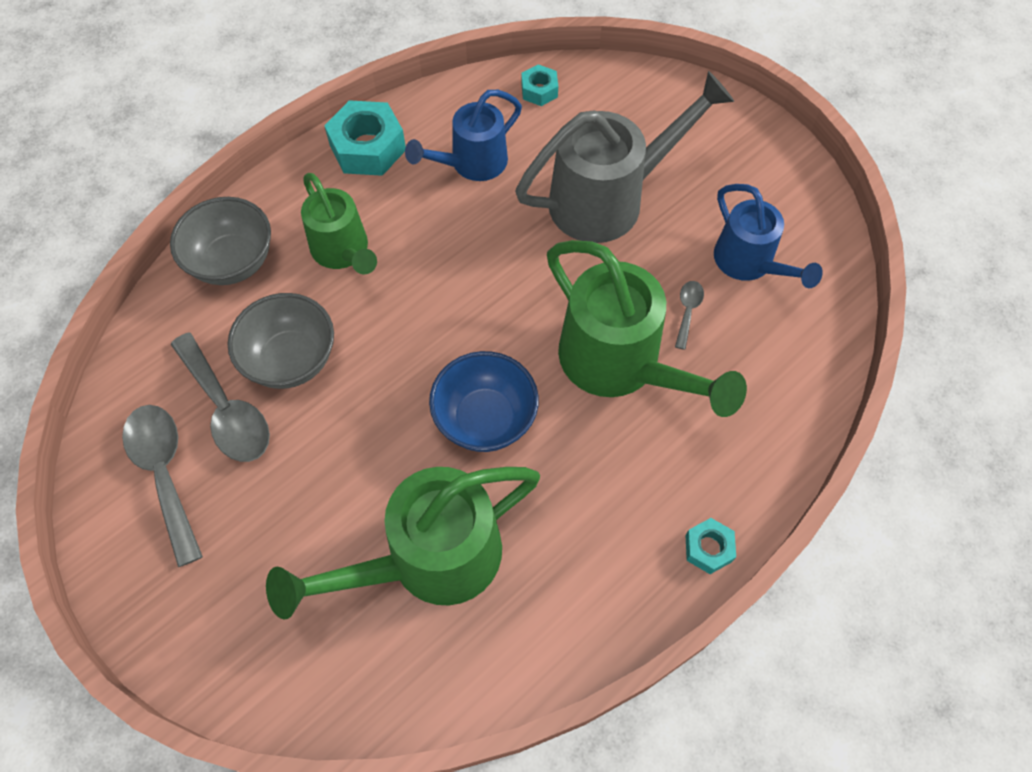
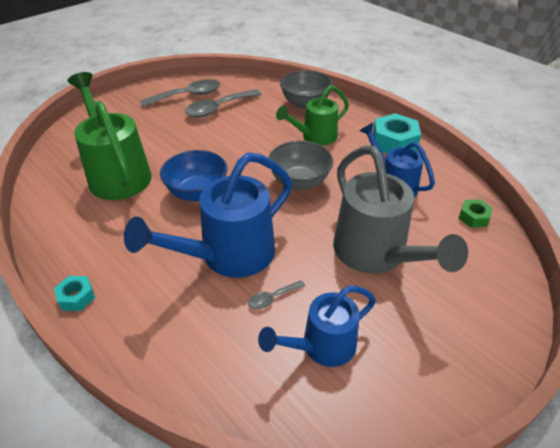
camera: 90 degrees right, 20 degrees down
(291, 360) = (244, 124): grey bowl -> grey bowl (299, 182)
(539, 90) = (473, 217): turquoise nut -> green nut
(620, 364) = (228, 256): green watering can -> blue watering can
(687, 311) = (272, 298): grey spoon -> grey spoon turned 135 degrees clockwise

